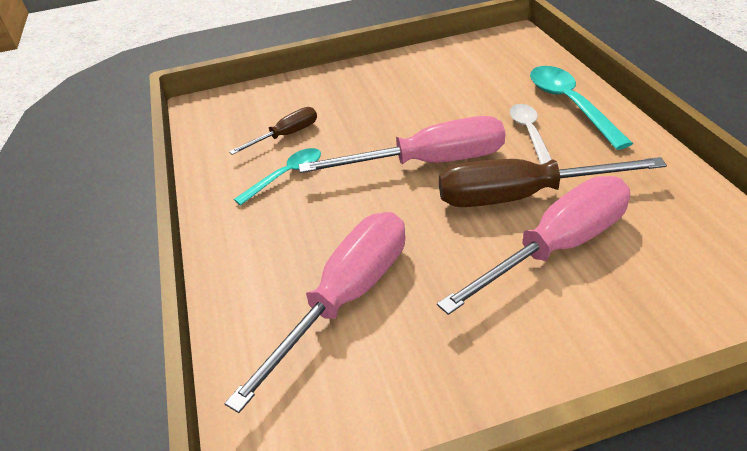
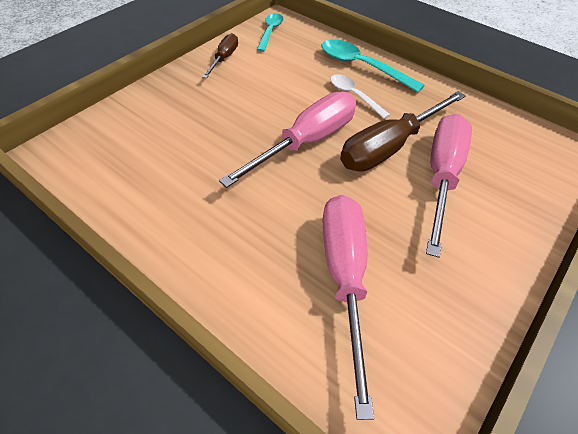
camera: 40 degrees left, 10 degrees up
(286, 135) = (167, 156): brown screwdriver -> brown screwdriver (224, 58)
(286, 175) = (201, 193): turquoise spoon -> turquoise spoon (270, 32)

